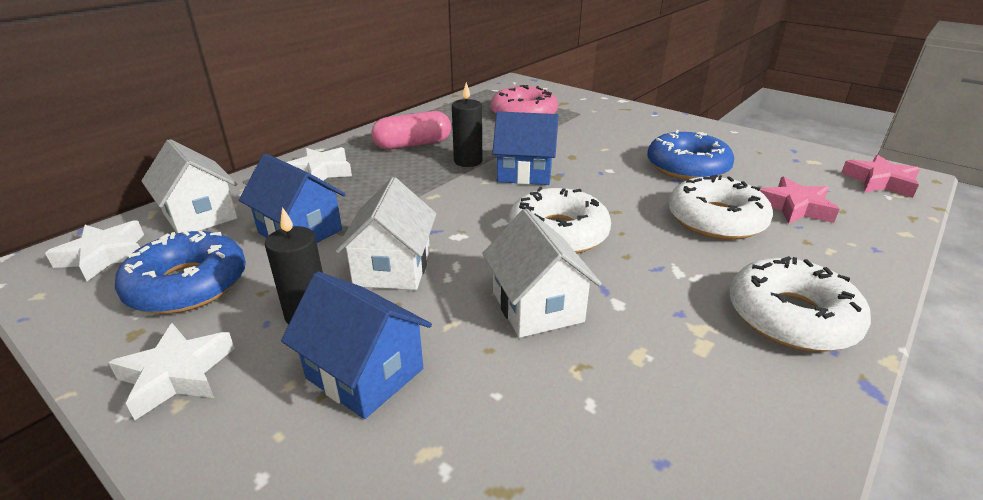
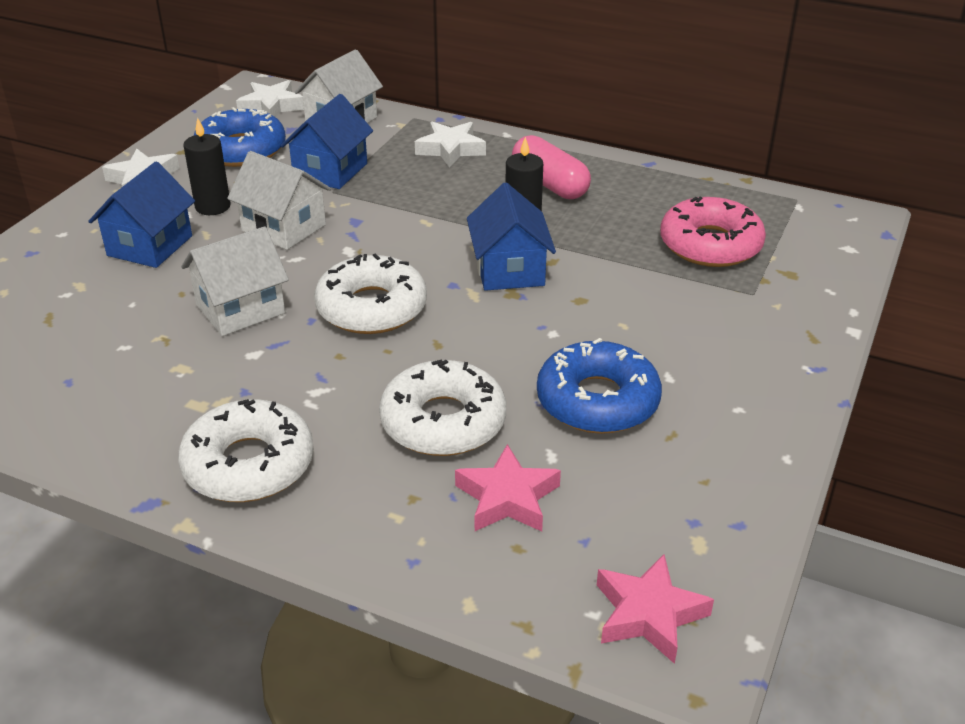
camera: 75 degrees right, 5 degrees up
(393, 268) = (284, 228): white house -> white house turned 45 degrees clockwise

